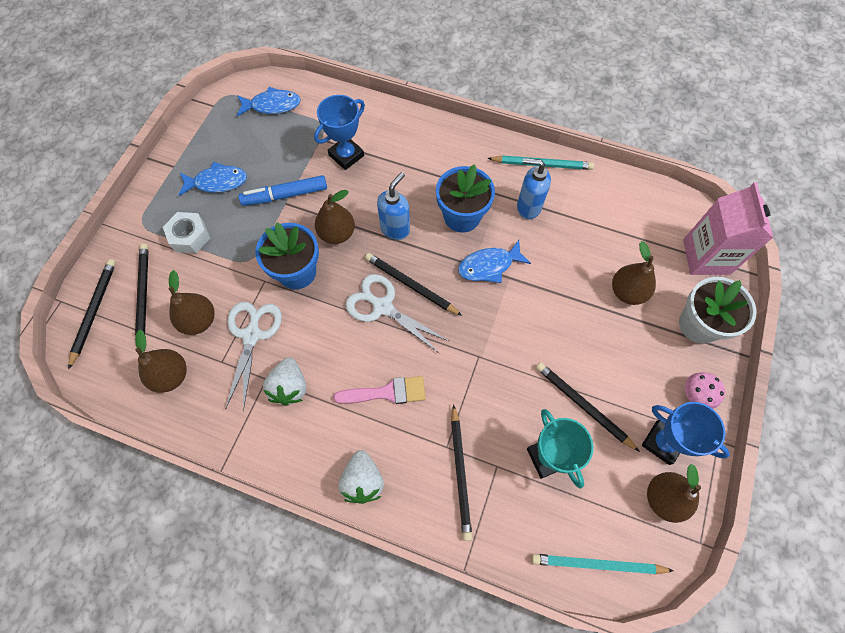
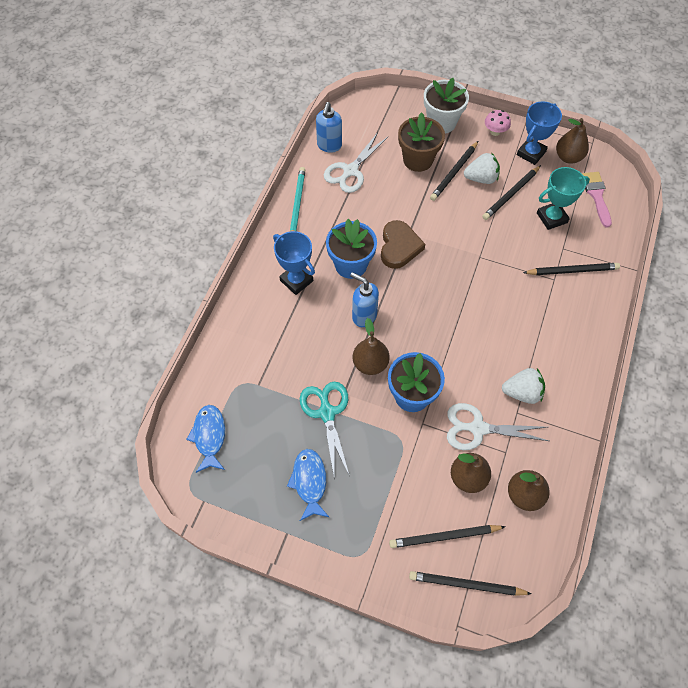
camera: 90 degrees left, 5 degrees down
(190, 236) = (376, 501): white nut -> none
(285, 195) = (327, 413): blue marker -> turquoise scissors
(346, 155) = (280, 360): blue trophy -> blue trophy (296, 280)
(363, 481) = (589, 334): white strawberry -> white strawberry (481, 178)
(383, 307) = (442, 324): white scissors -> white scissors (350, 171)
(386, 392) = (517, 320): pink brush -> pink brush (596, 196)
(411, 285) = (420, 303): black pencil -> black pencil (454, 172)
(489, 266) = (399, 247): blue fish -> brown heart
(528, 207) = (341, 217): blue soap dispenser -> blue soap dispenser (329, 146)
(597, 564) = (616, 196): turquoise pencil -> none
(627, 292) = (418, 160): brown pear -> brown flower pot
(706, 256) = (385, 111): pink carton -> none

